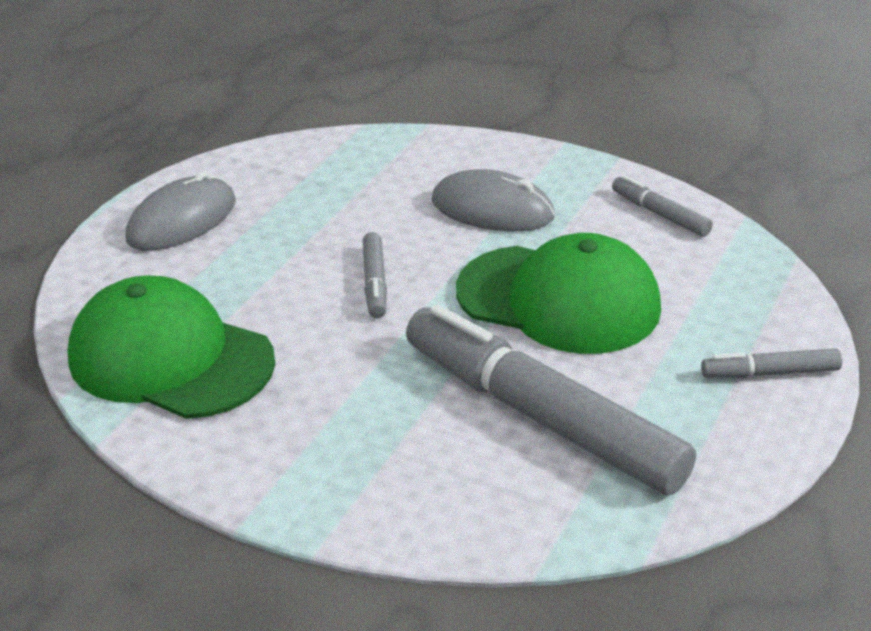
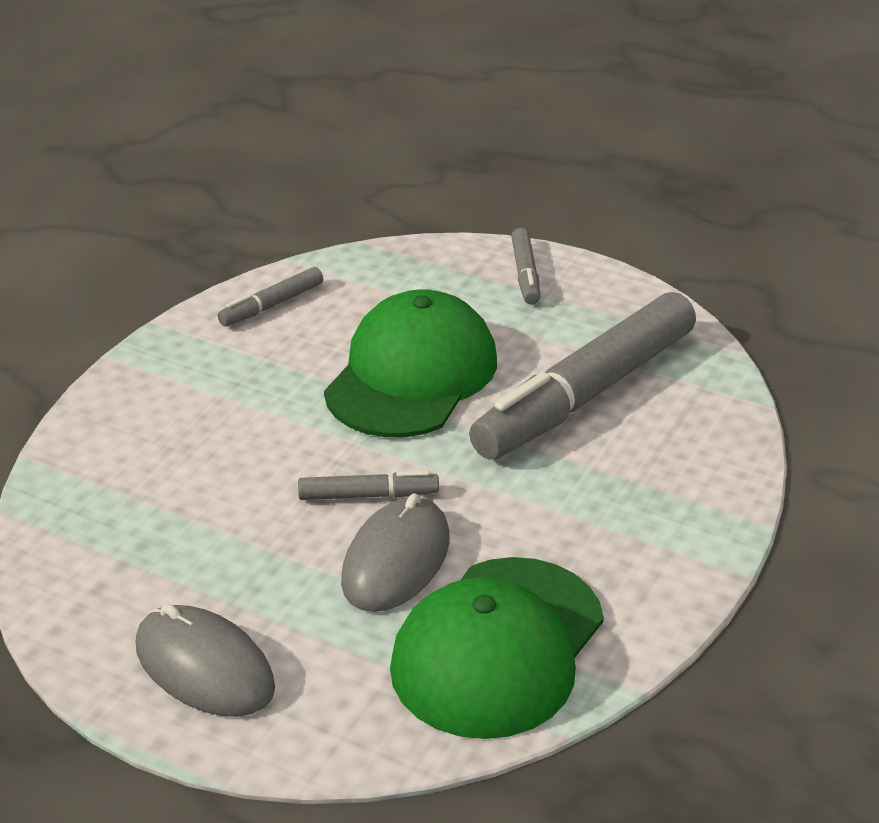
camera: 90 degrees left, 0 degrees up
(492, 209) = (237, 410): grey mouse -> grey mouse (396, 560)

